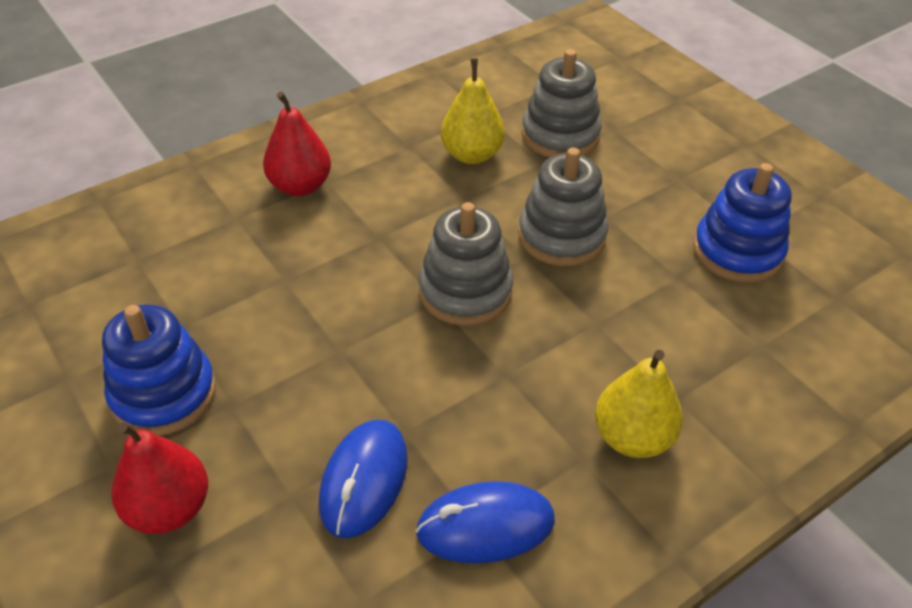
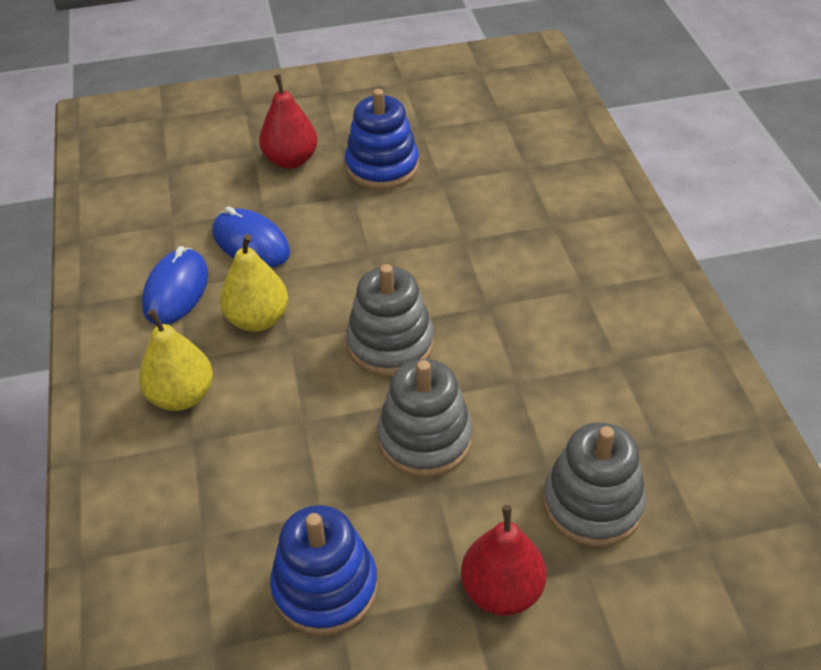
camera: 115 degrees right, 0 degrees up
(300, 186) = (581, 270): red pear -> red pear (502, 591)
(472, 155) = (584, 409): yellow pear -> yellow pear (258, 319)

